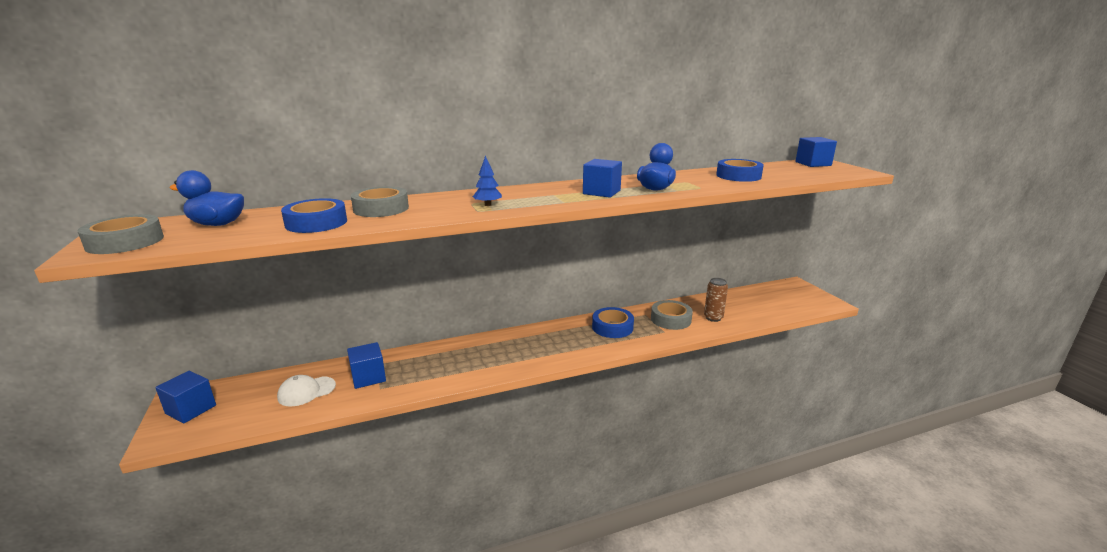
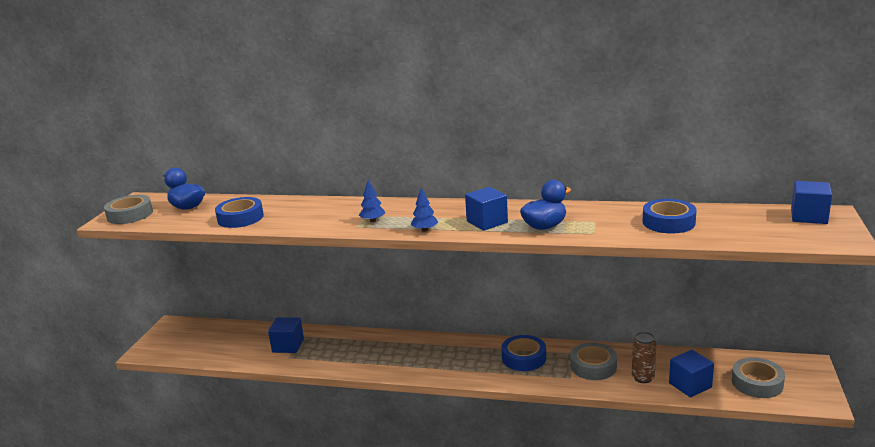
camera: 35 degrees right, 0 degrees up
(191, 409) = (170, 336): blue cube -> blue cube (690, 385)
(306, 391) = (241, 344): white cap -> none
(381, 208) = (296, 210): grey tape -> grey tape (757, 383)
(555, 204) = (425, 230): none -> blue tree

